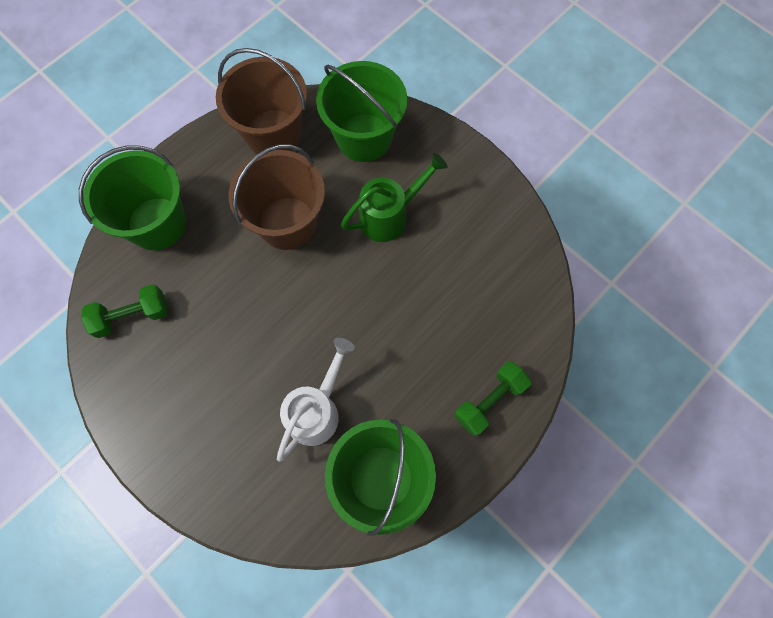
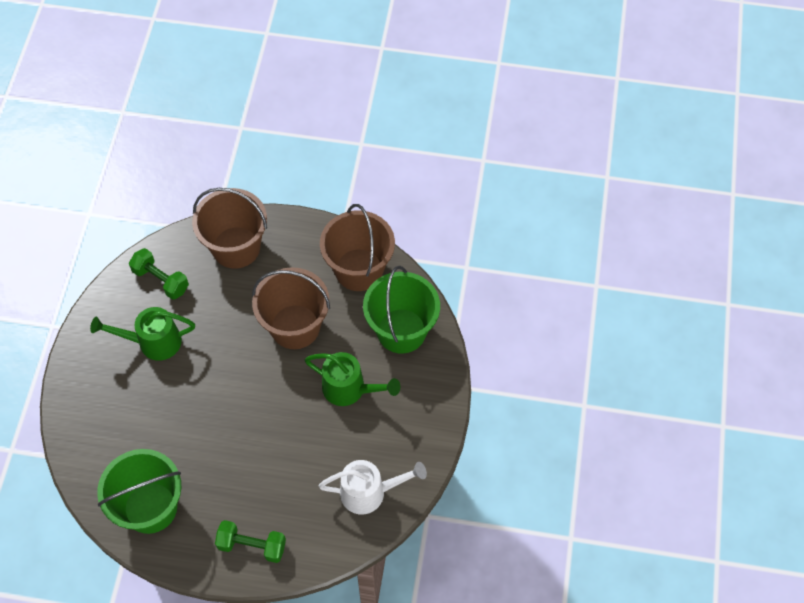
camera: 55 degrees right, 10 degrees down
(157, 223) = (236, 247): green bucket -> brown bucket
(196, 366) = (152, 342): none -> green watering can
(317, 410) = (171, 436): white watering can -> white watering can (370, 492)

